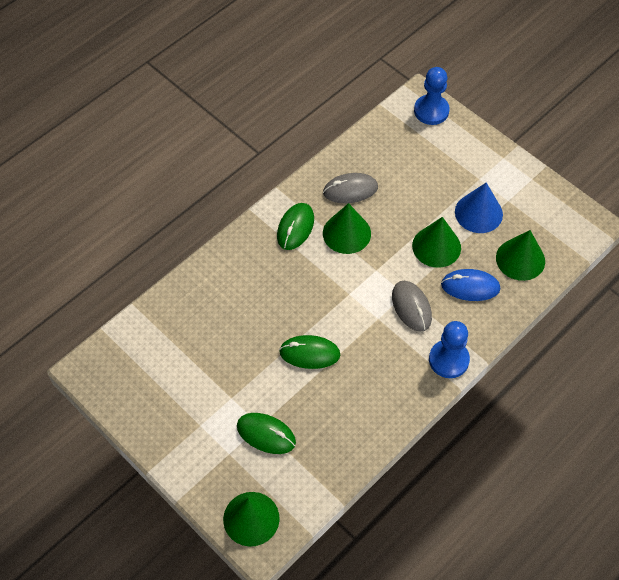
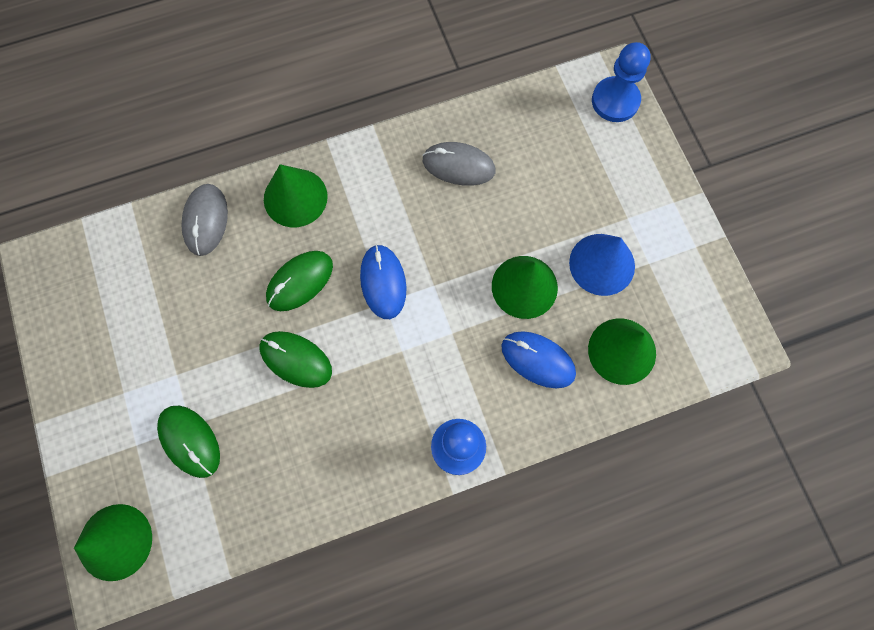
camera: 25 degrees right, 15 degrees up
(295, 228) = (367, 187): green mouse -> green mouse (300, 282)
(341, 282) = (383, 282): none -> blue mouse
(346, 233) = (424, 221): green cone -> green cone (295, 197)
(411, 307) = (450, 354): grey mouse -> grey mouse (206, 221)

